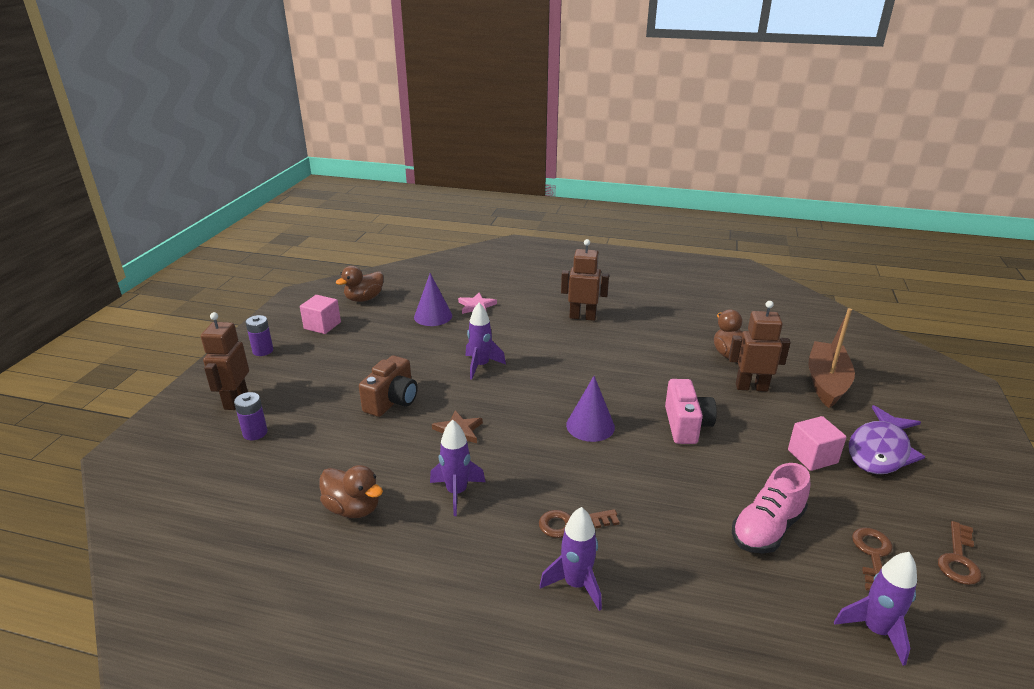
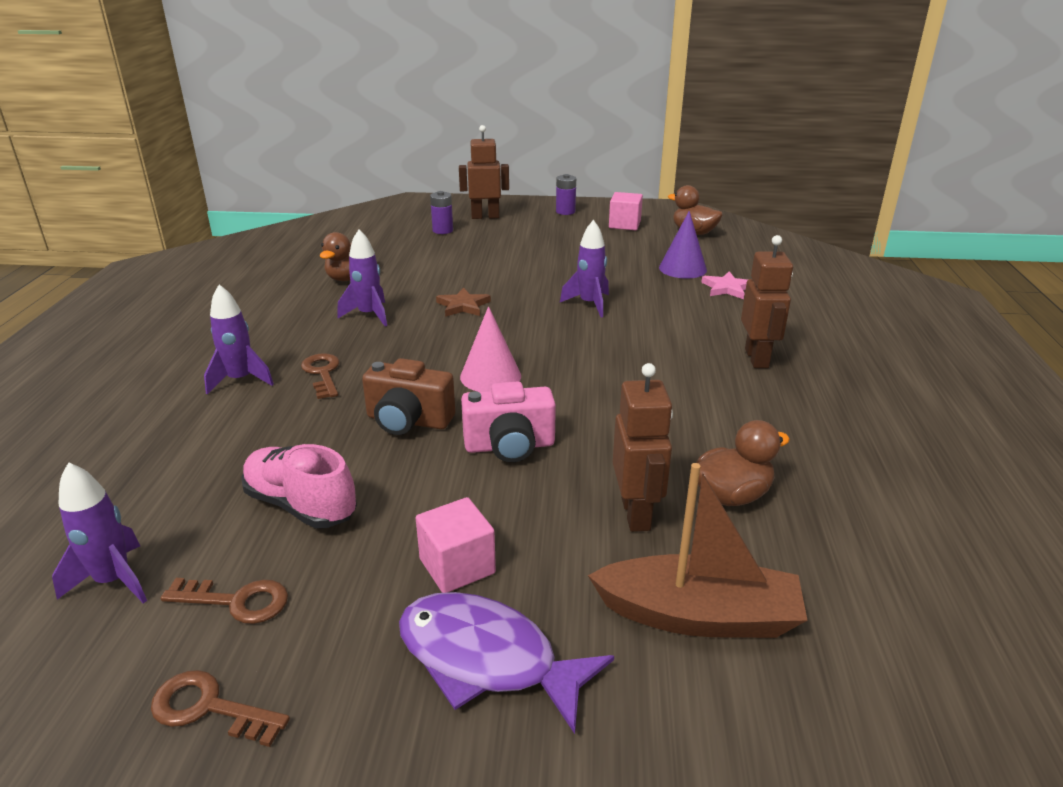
camera: 80 degrees right, 0 degrees up
(392, 401) = (505, 271): brown camera -> brown camera (408, 421)
(590, 426) = (490, 376): purple cone -> pink cone

